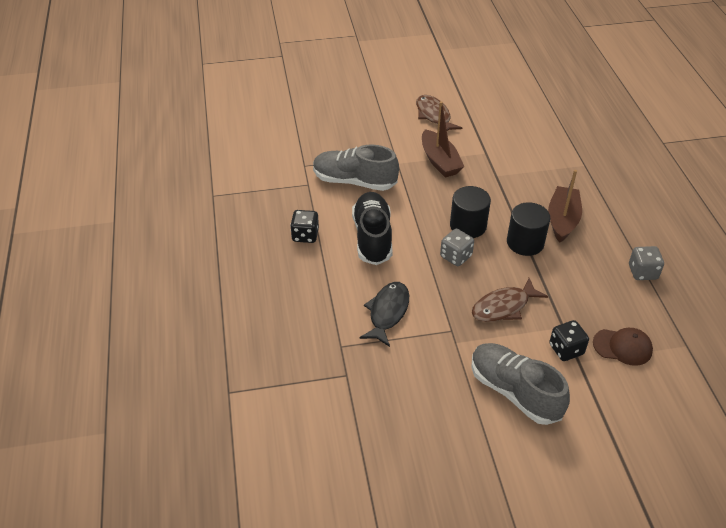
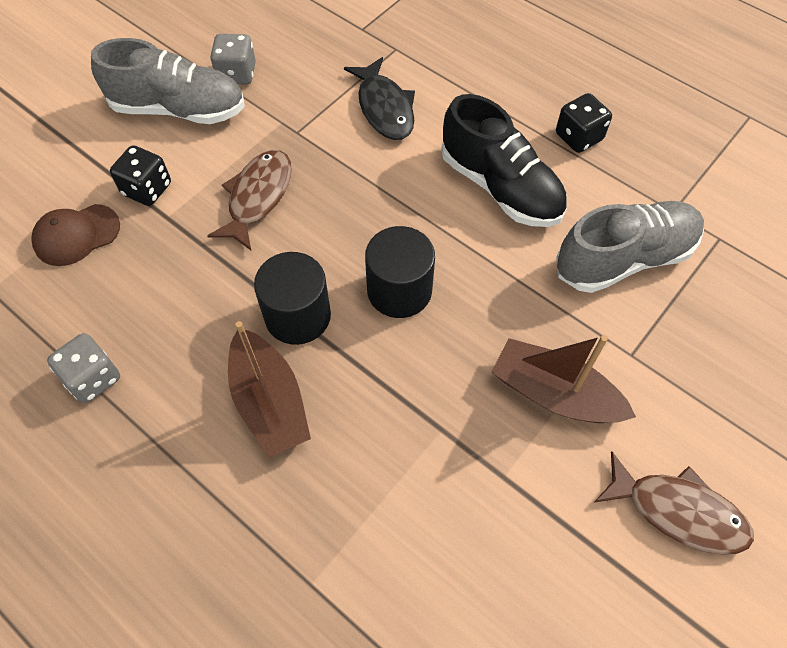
camera: 140 degrees right, 15 degrees up
(456, 256) = (373, 229): grey dice -> grey dice (237, 74)

